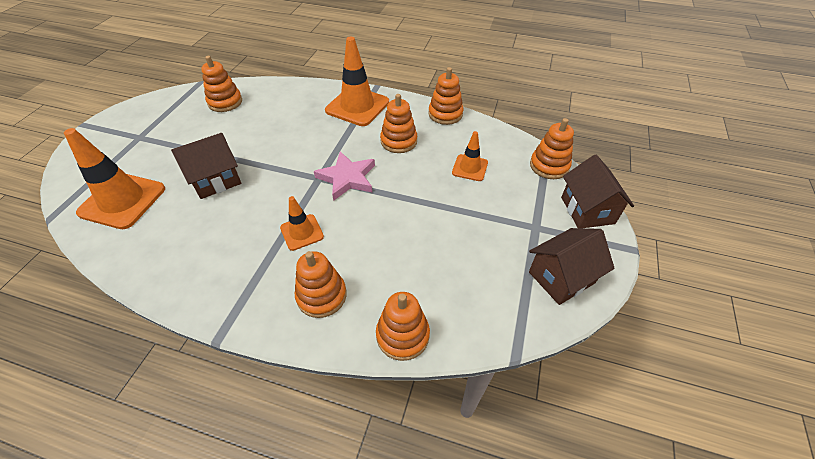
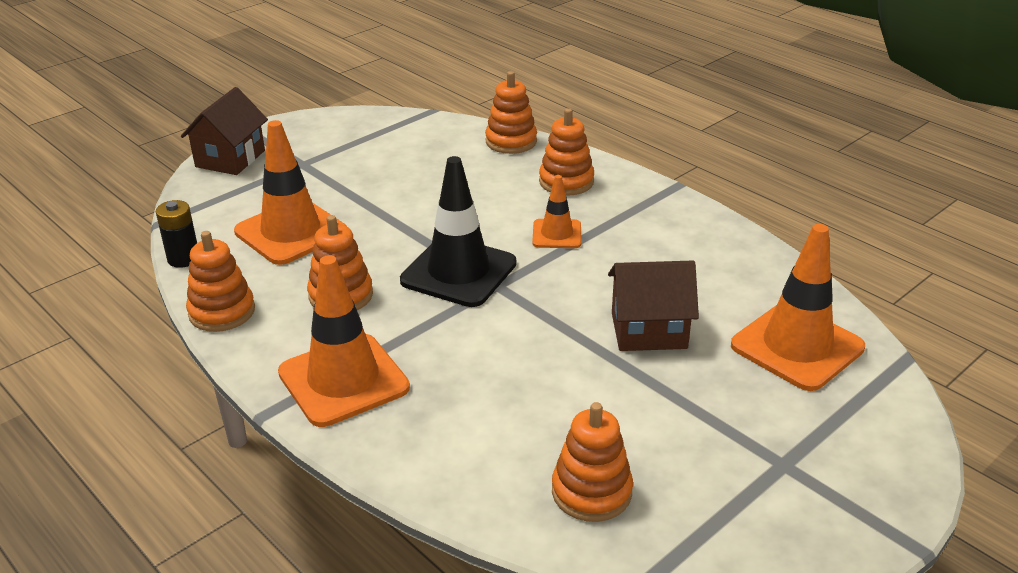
camera: 150 degrees left, 15 degrees down
(347, 178) = (458, 272): pink star -> black traffic cone
(470, 168) = (291, 232): orange traffic cone -> orange traffic cone, size x1.83
(502, 131) = (183, 259): none -> black battery
(549, 166) = (197, 203): orange stacking toy -> none
(561, 277) = (334, 130): brown house -> none

